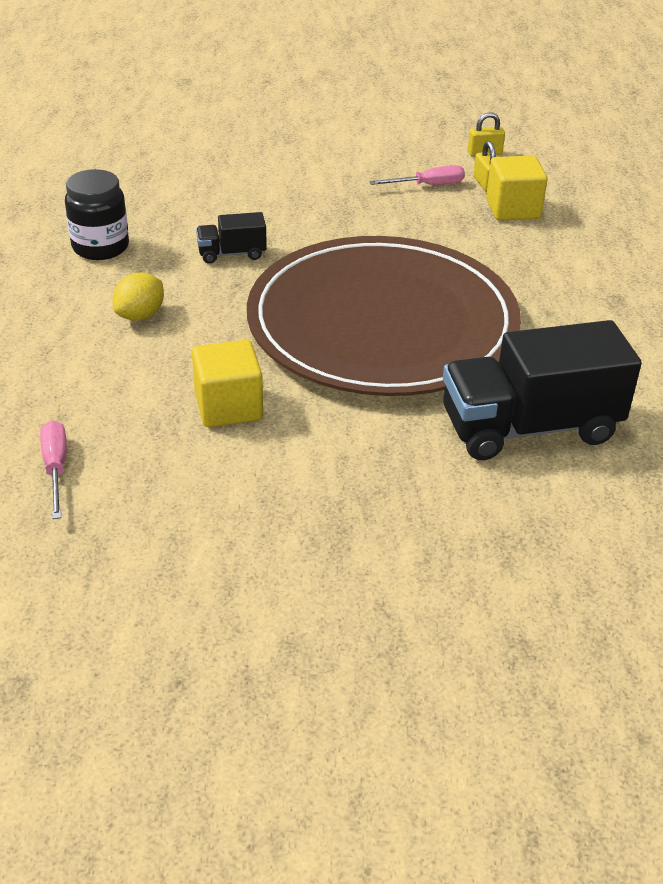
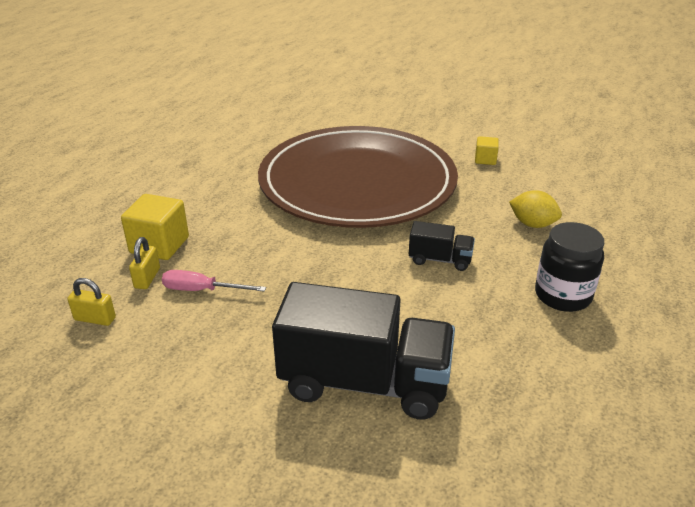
camera: 155 degrees left, 5 degrees down
(56, 468) = (593, 152): pink screwdriver -> none
(140, 315) = (532, 224): yellow lemon -> yellow lemon turned 60 degrees clockwise
(228, 406) = (485, 160): yellow cube -> yellow cube, size x0.55
(529, 427) = (323, 120): black truck -> black truck (364, 383)

